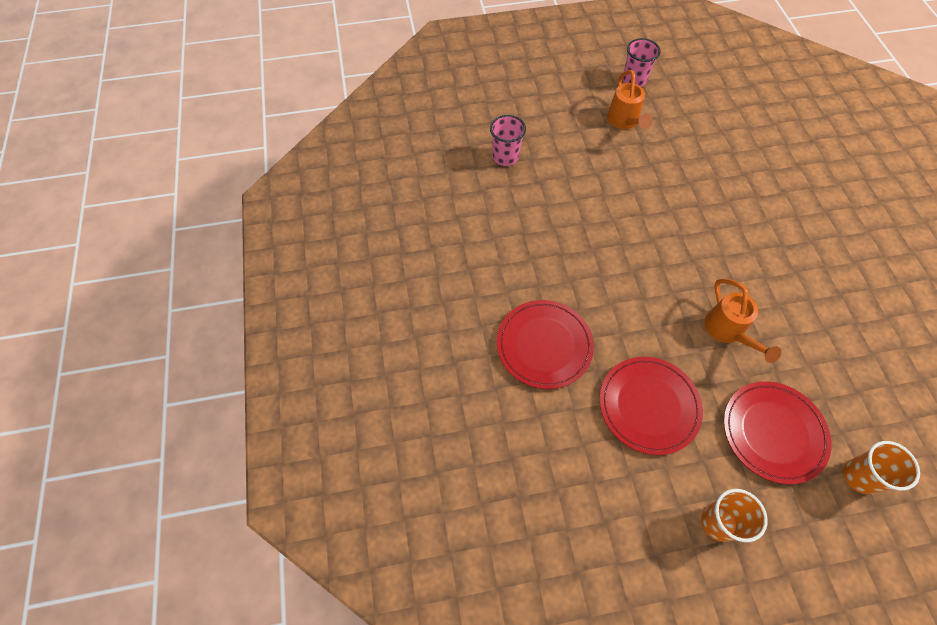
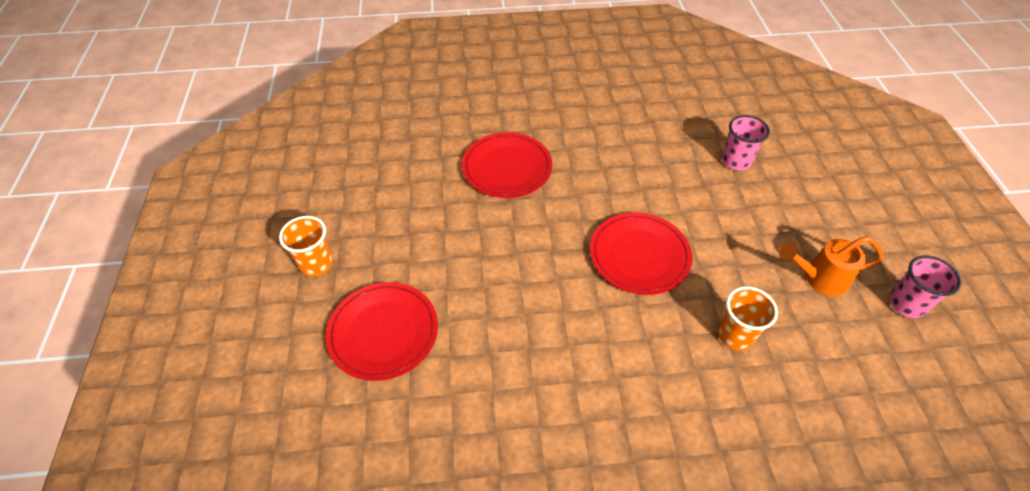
camera: 95 degrees right, 10 degrees down
(649, 406) = (434, 233): red plate -> red plate (639, 255)
(728, 332) = (503, 320): orange watering can -> none
(860, 476) = (316, 402): orange cup -> orange cup (735, 335)

